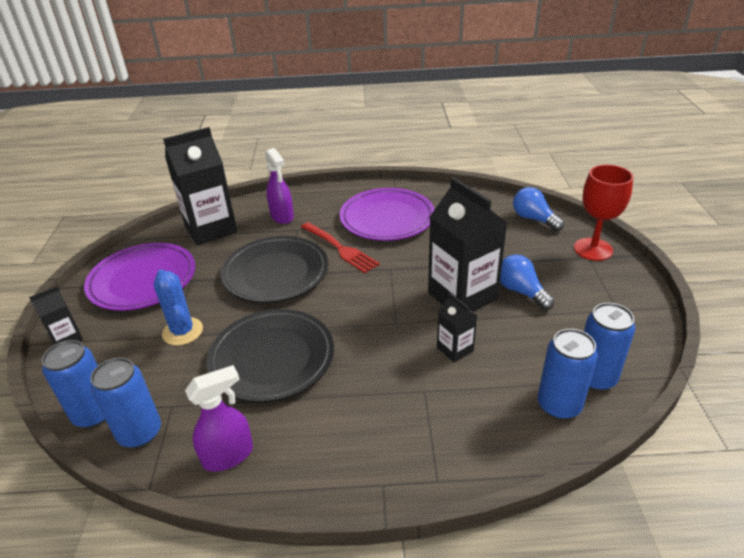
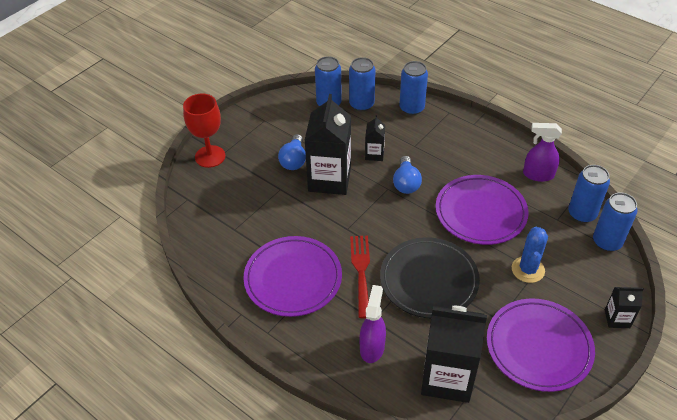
camera: 140 degrees left, 10 degrees up
(272, 358) = (480, 212): black plate -> purple plate
(493, 448) = (411, 108): none -> blue can
(533, 219) = (200, 201): blue light bulb -> blue light bulb (406, 183)

